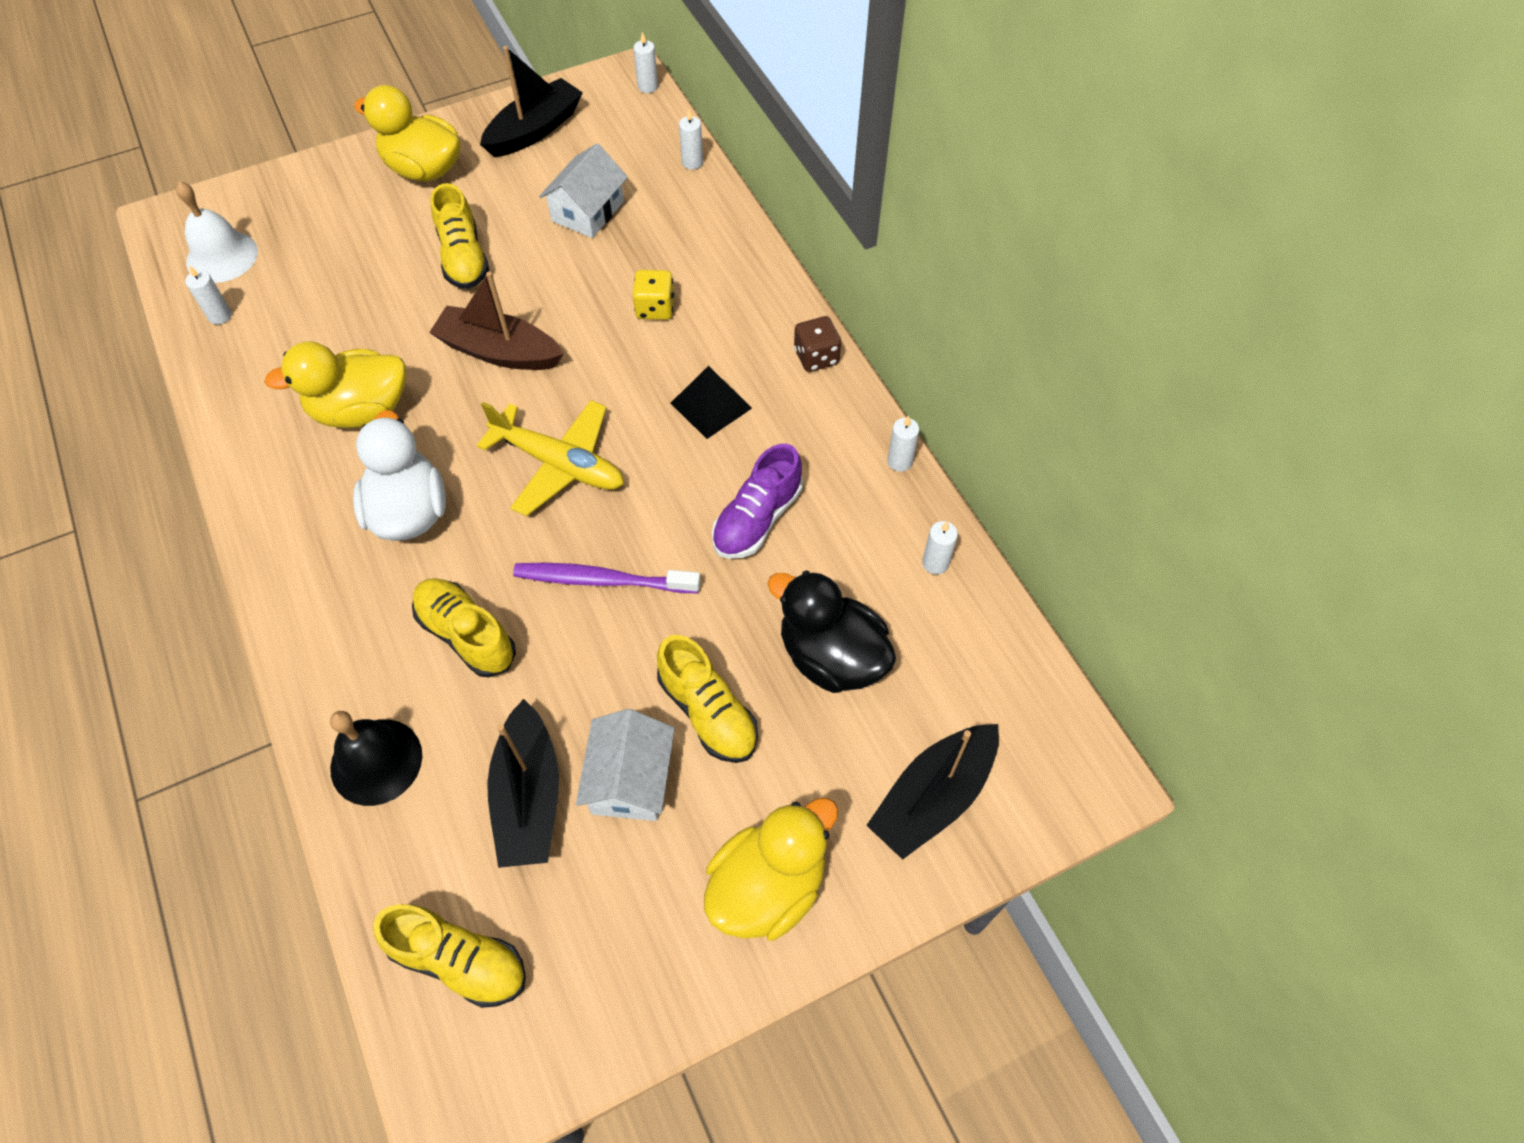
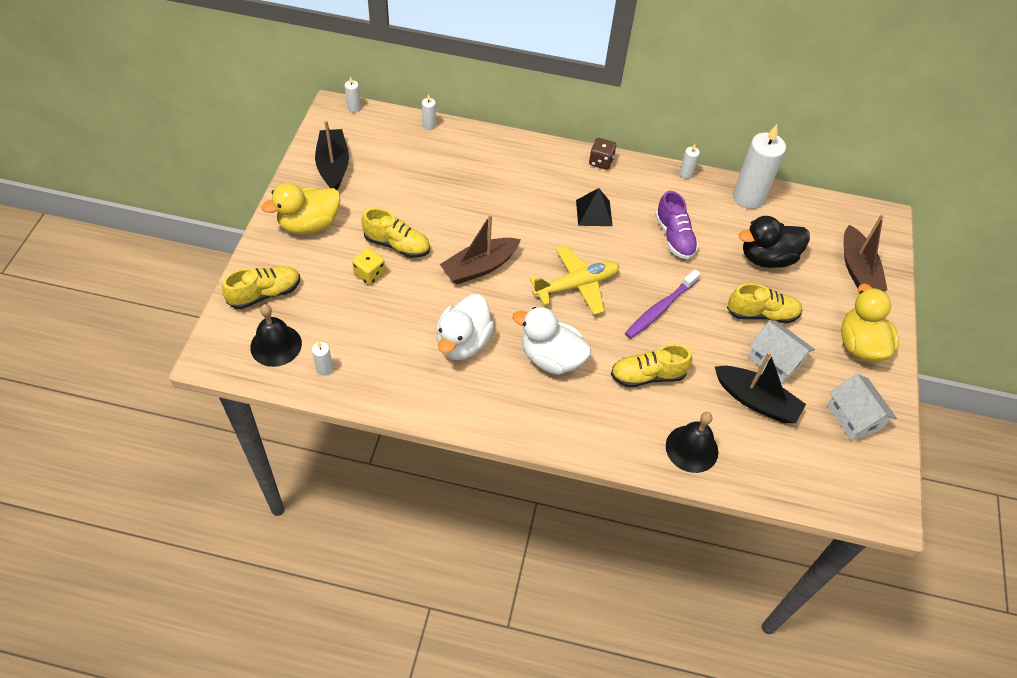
camera: 55 degrees left, 5 degrees down
(222, 256) = (276, 345): white bell -> black bell
(361, 410) = (463, 342): yellow duck -> white duck
(459, 960) = (820, 470): yellow shoe -> yellow shoe (265, 294)
(588, 211) = (418, 181): white house -> white house (854, 417)
(655, 308) = (512, 195): yellow dice -> yellow dice (369, 274)
(933, 797) = (857, 269): black boat -> brown boat
(935, 563) = (748, 197): white candle -> white candle, size x2.31

